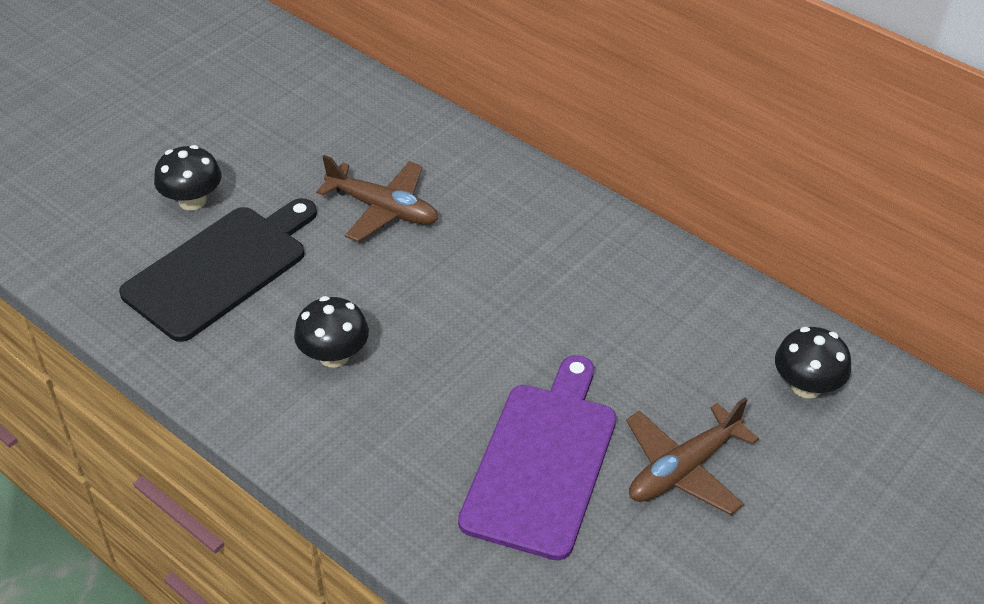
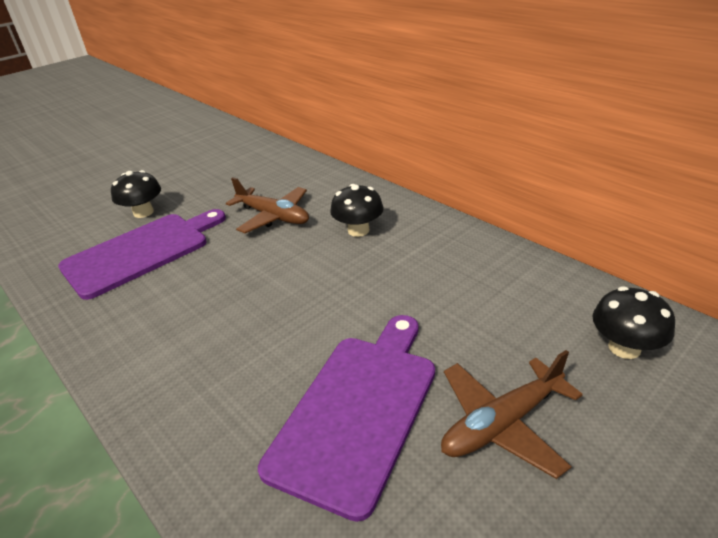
camera: 10 degrees right, 10 degrees down
(221, 269) = (141, 252): black cutting board -> purple cutting board
(334, 355) = (199, 312): black mushroom -> black mushroom (358, 230)

